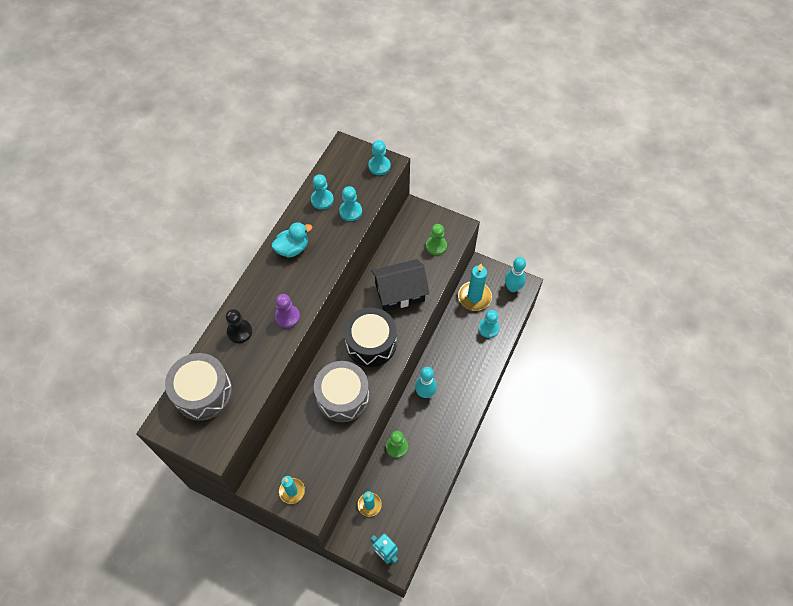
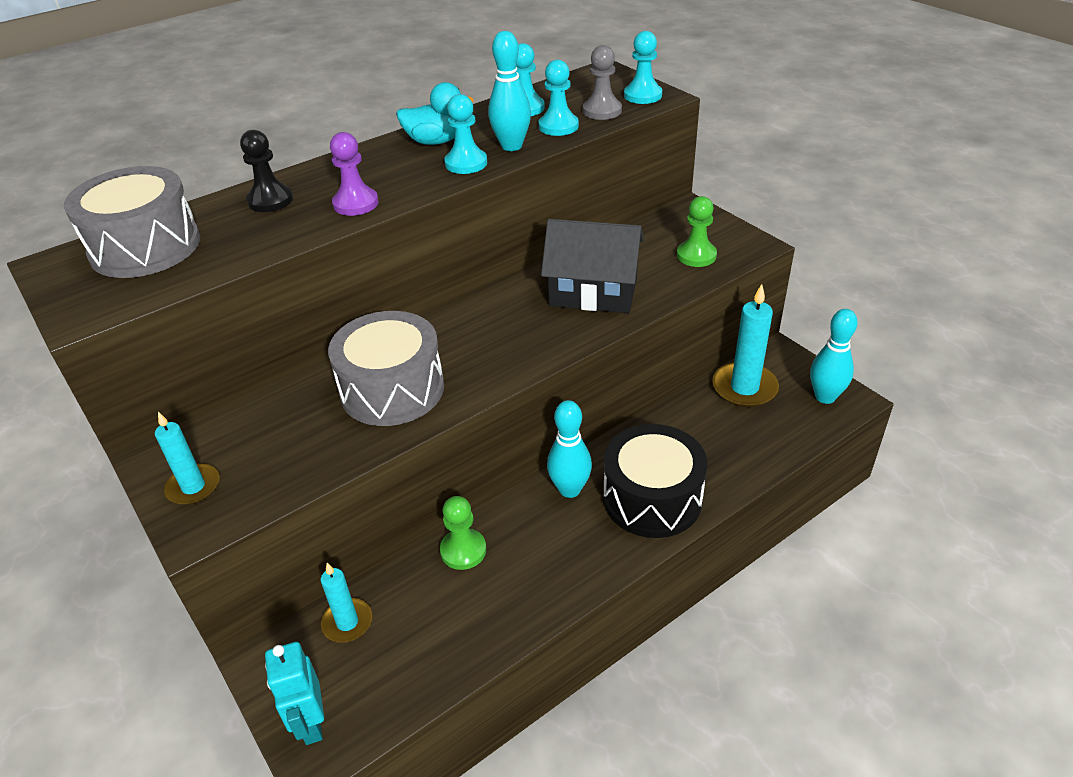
camera: 30 degrees right, 20 degrees down
(336, 238) = (511, 146): none -> turquoise bowling pin
(365, 189) = (602, 111): none -> grey pawn
(371, 343) = (496, 337): black drum -> black drum (652, 498)
(488, 328) = (746, 438): turquoise pawn -> turquoise pawn (466, 163)

